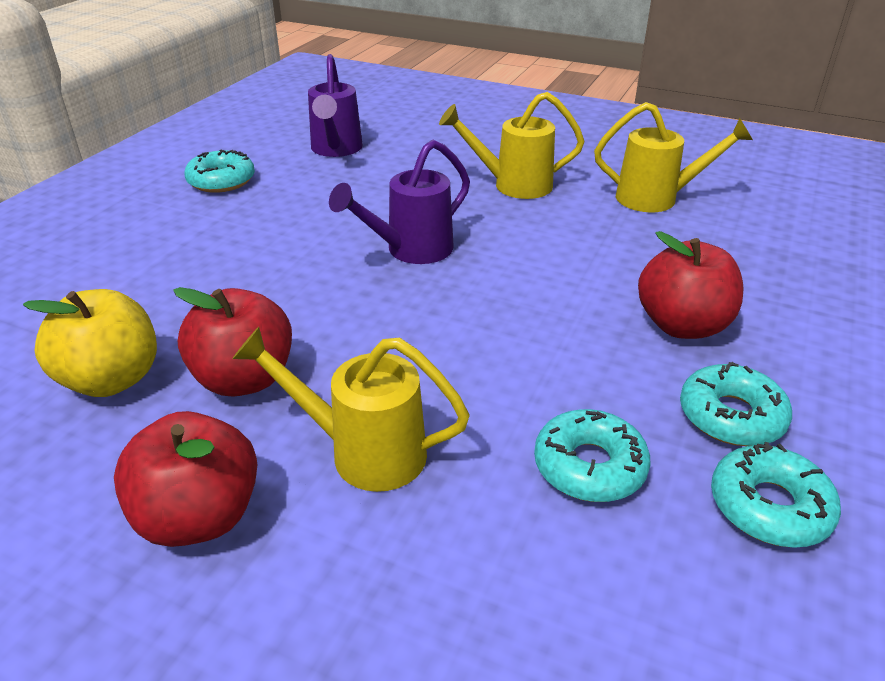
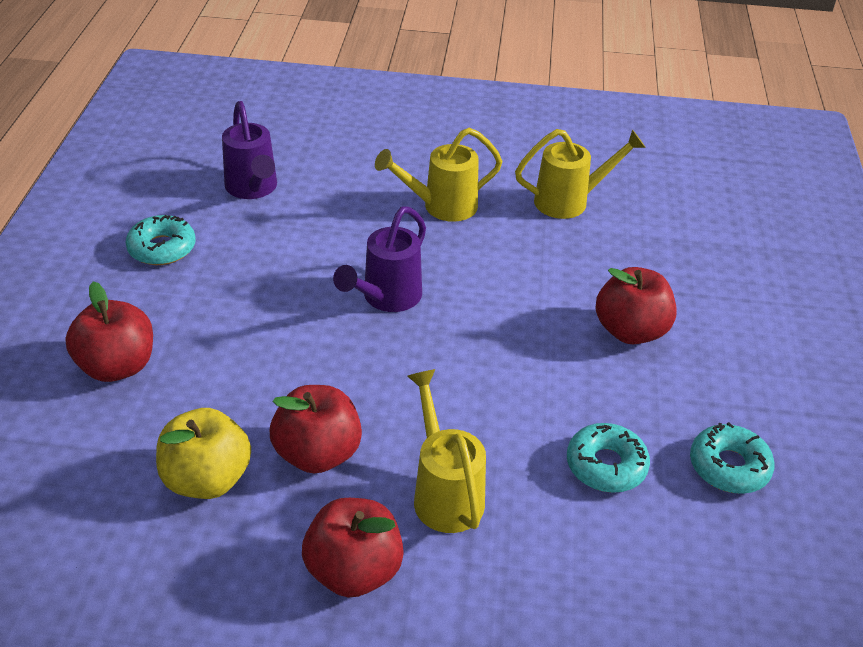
camera: 20 degrees left, 5 degrees up
(108, 263) = (117, 366): none -> red apple
(364, 452) = (445, 493): yellow watering can -> yellow watering can turned 75 degrees clockwise
(731, 416) = (687, 403): turquoise donut -> none

